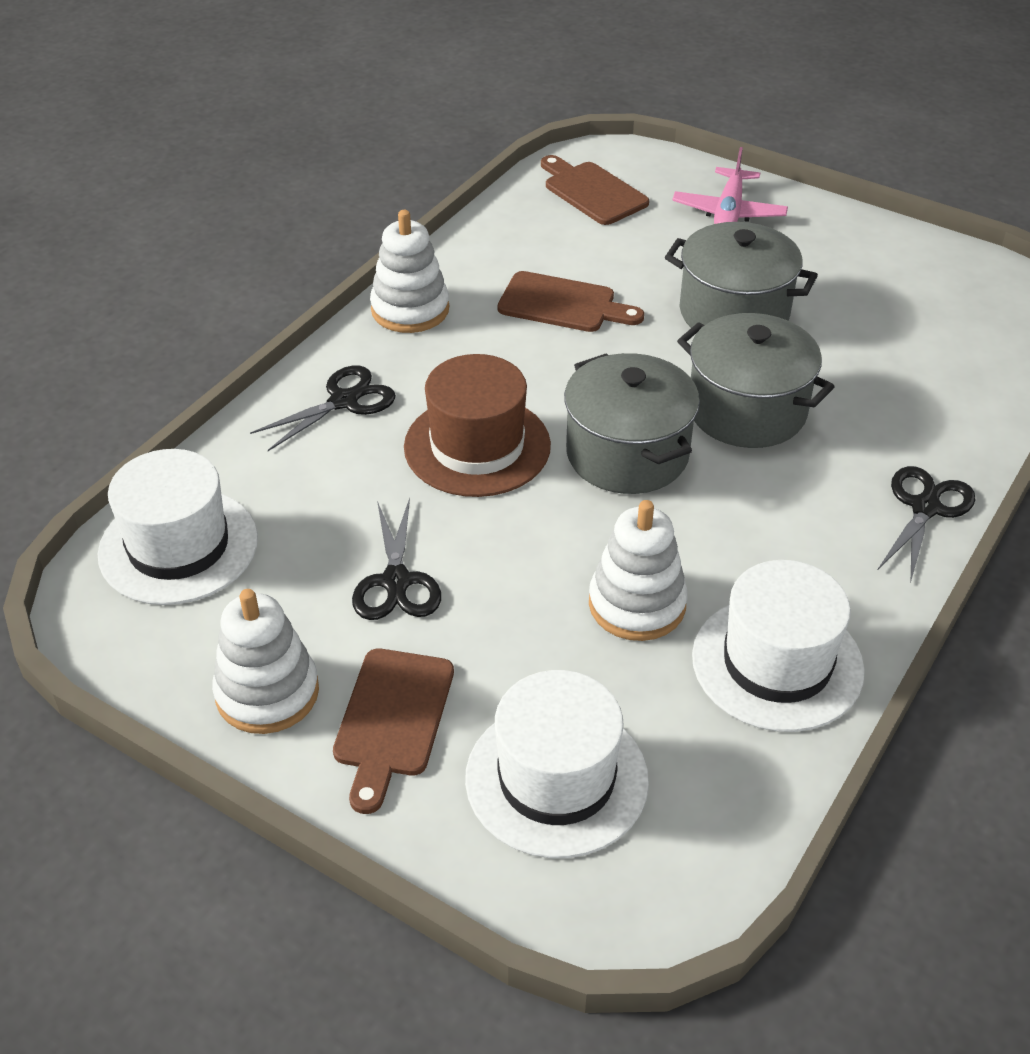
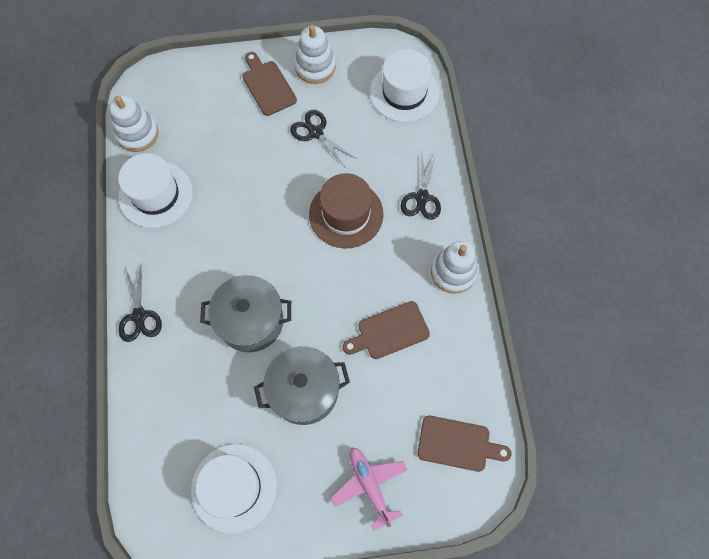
camera: 140 degrees right, 25 degrees up
(556, 778) = (199, 103): white hat -> white hat (234, 487)
(627, 454) = (282, 255): grey pot -> none
(637, 604) = (223, 184): white stacking toy -> white stacking toy (137, 134)

